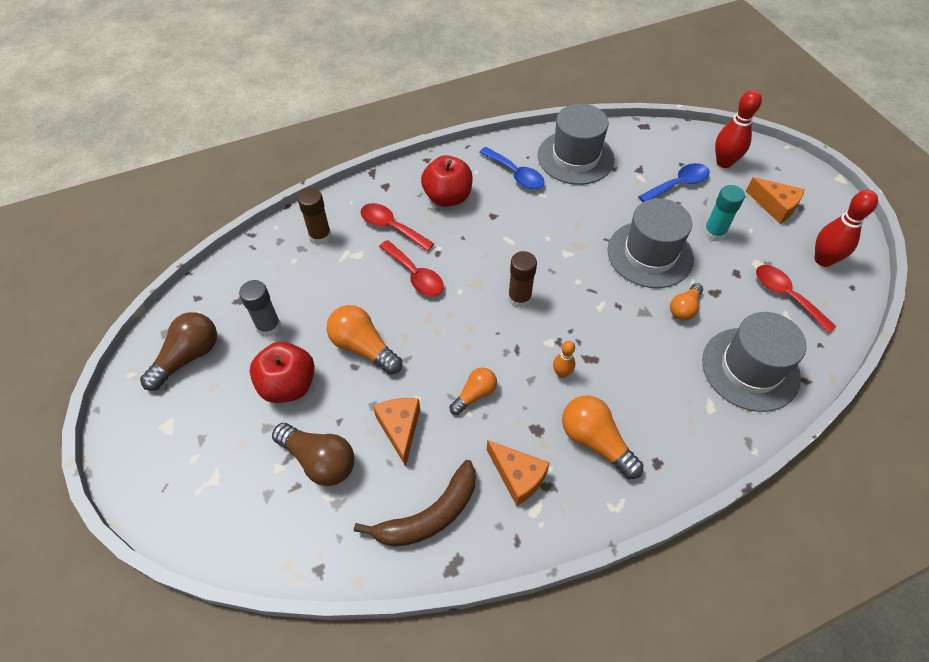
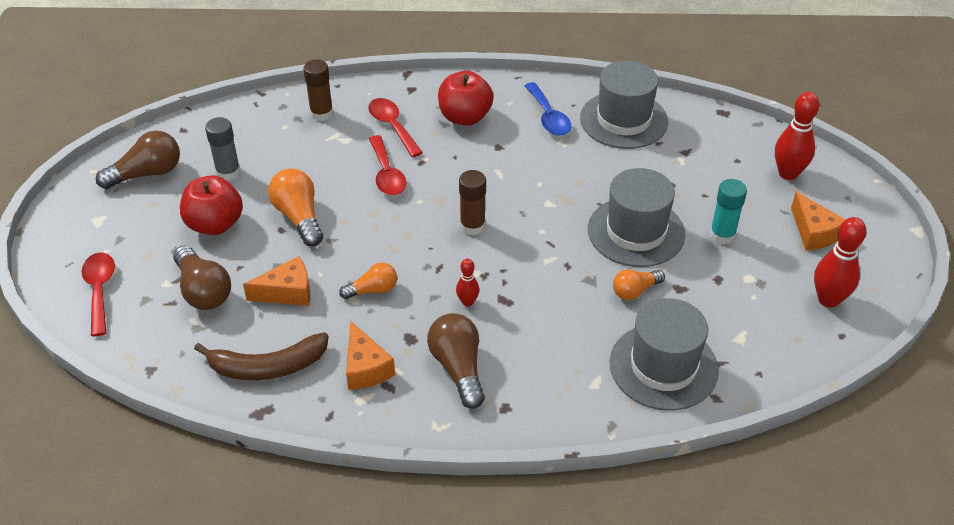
camera: 25 degrees right, 10 degrees down
(400, 429) = (287, 292): orange cheese -> orange cheese turned 60 degrees clockwise
(562, 373) = (467, 302): orange bowling pin -> red bowling pin
(595, 441) = (458, 368): orange light bulb -> brown light bulb
(678, 184) = (718, 178): blue spoon -> none
(786, 296) = (757, 317): red spoon -> red spoon (100, 290)

